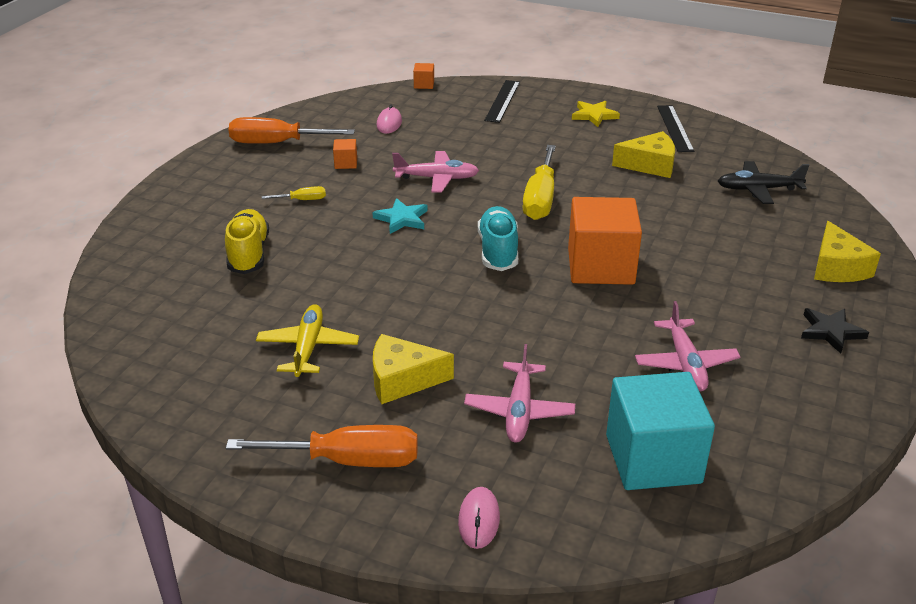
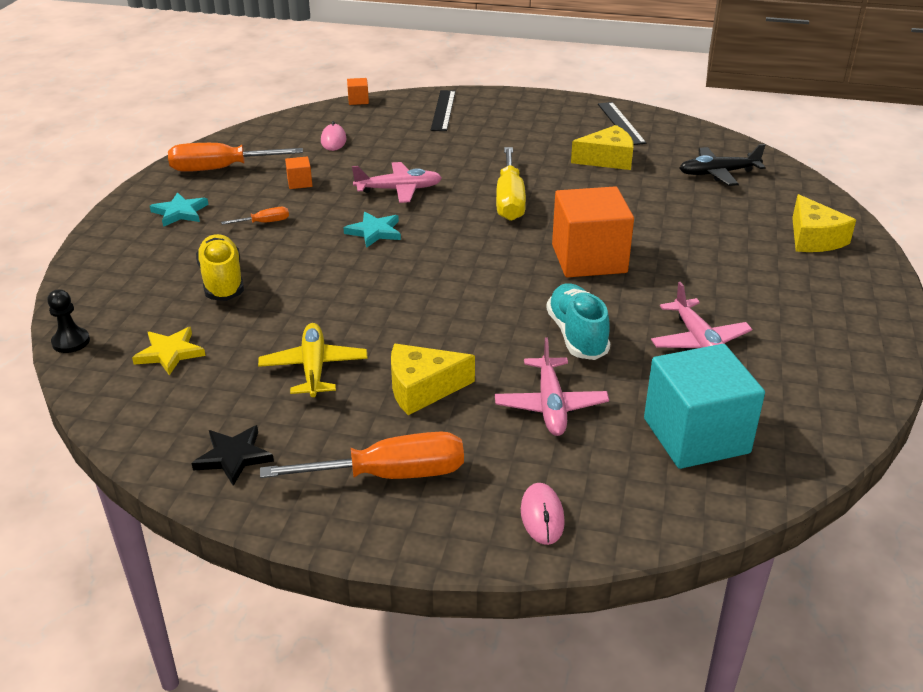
camera: 10 degrees left, 0 degrees up
(100, 298) = (71, 342): none -> black pawn
(229, 183) = (180, 212): none -> turquoise star
(303, 200) = (265, 222): yellow screwdriver -> orange screwdriver
(498, 251) = (482, 254): turquoise shoe -> turquoise shoe (577, 335)
(594, 115) = (539, 117): yellow star -> yellow star (170, 353)
(831, 332) = (826, 298): black star -> black star (233, 457)

